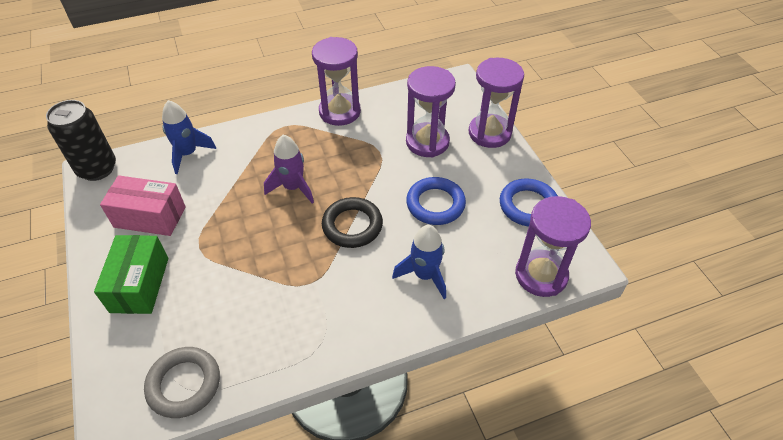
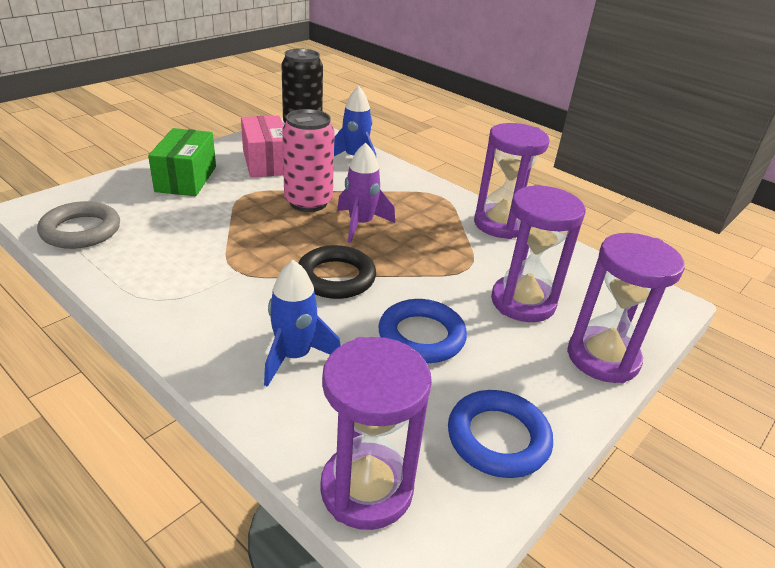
camera: 60 degrees right, 15 degrees down
(140, 284) = (186, 179): green box -> green box turned 60 degrees counterclockwise
(240, 208) = (308, 202): none -> pink can

